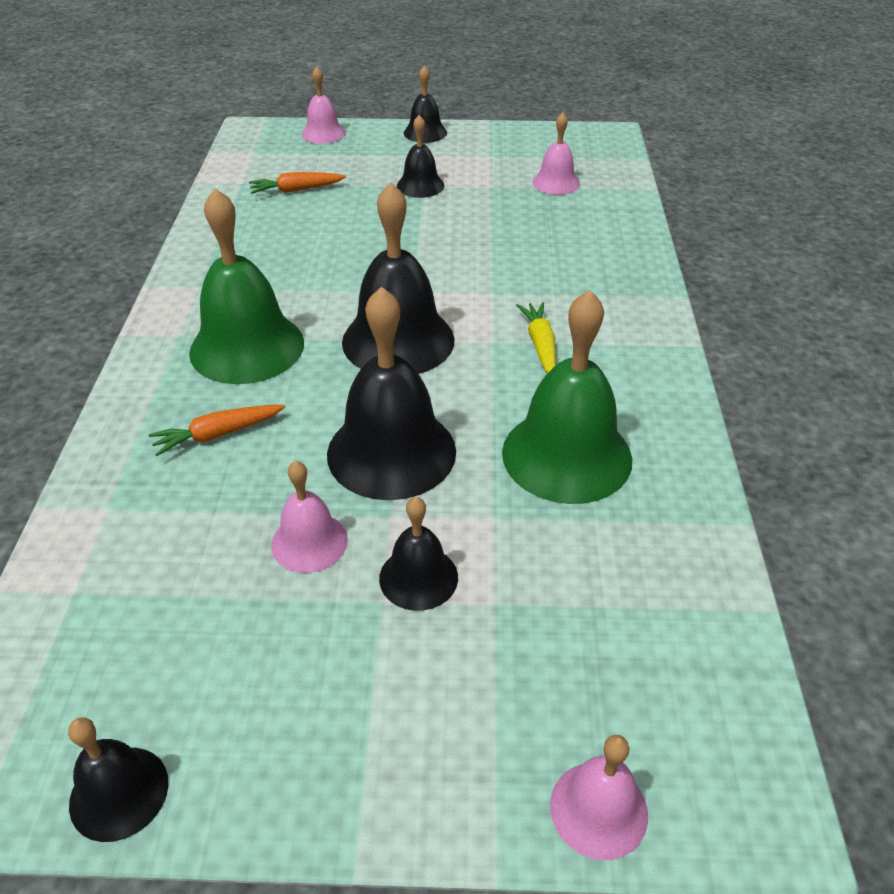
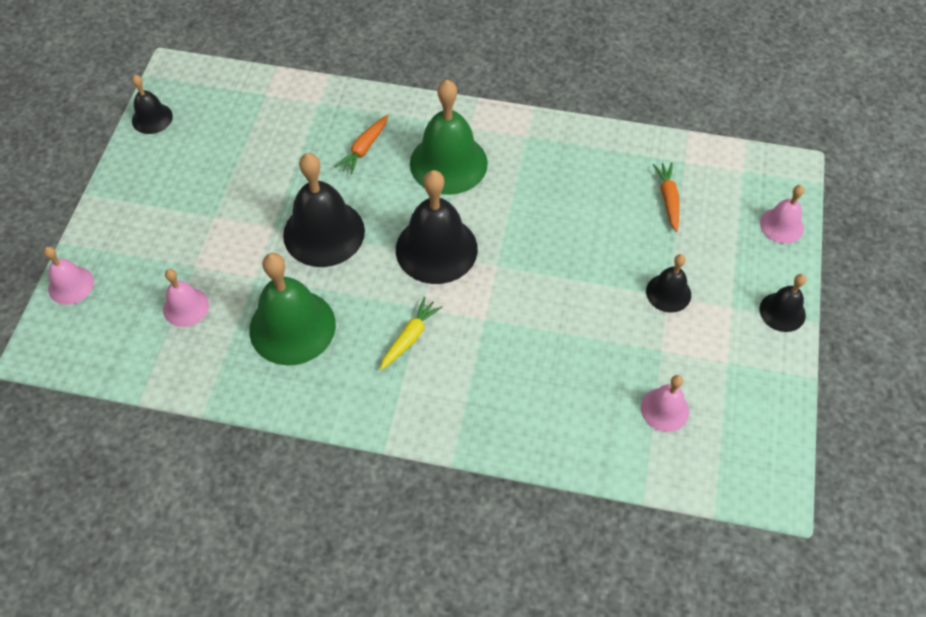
camera: 100 degrees right, 15 degrees up
(218, 434) = (364, 148): orange carrot -> orange carrot turned 135 degrees counterclockwise
(309, 542) = (265, 188): pink bell -> pink bell (186, 307)
(418, 577) = (223, 234): black bell -> none
(540, 345) = (409, 337): yellow carrot -> yellow carrot turned 60 degrees counterclockwise

